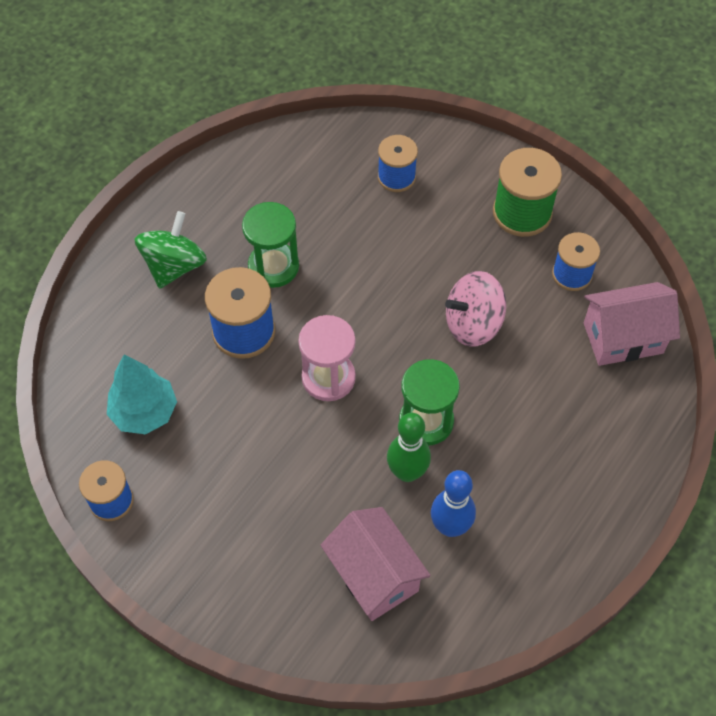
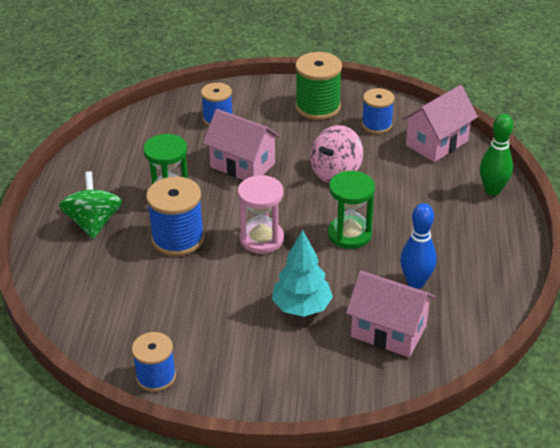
camera: 30 degrees left, 20 degrees down
(144, 412) = (139, 314): turquoise tree -> turquoise tree (302, 307)
(378, 261) = (242, 165): none -> pink house
(407, 472) = (361, 266): green bowling pin -> green bowling pin (492, 190)

